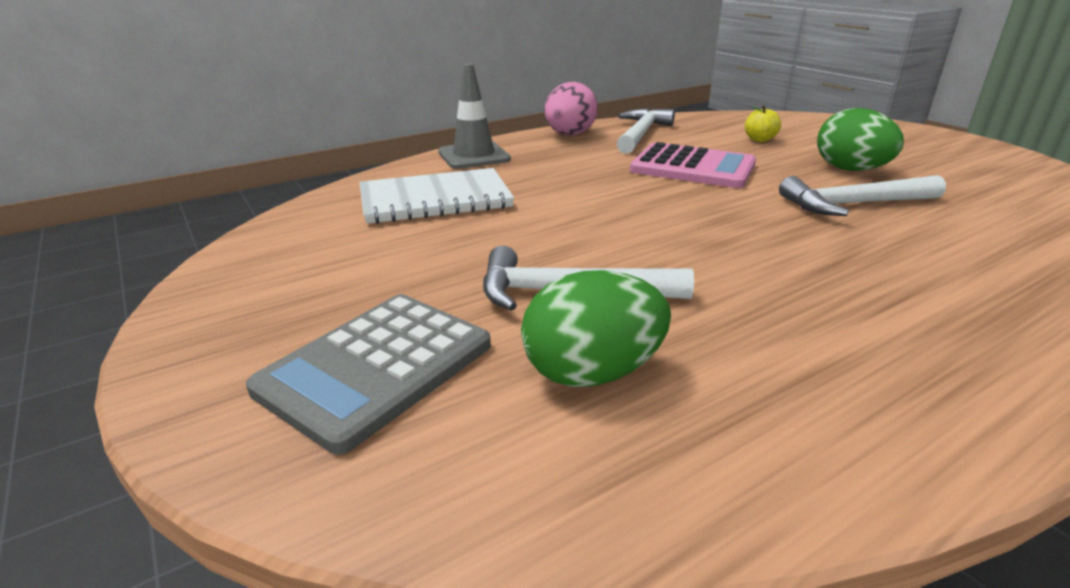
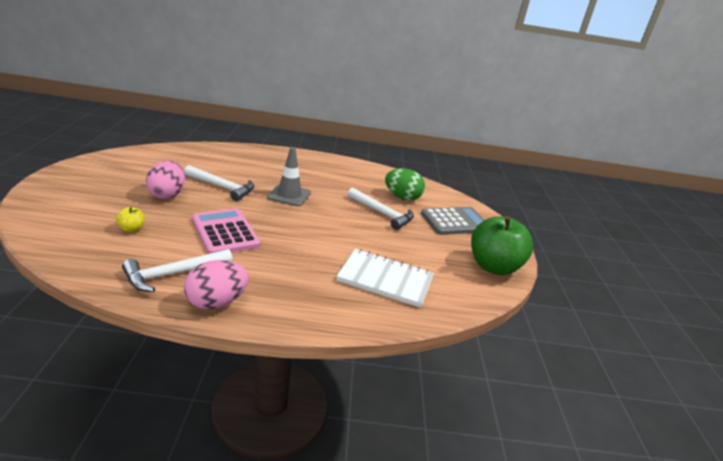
camera: 150 degrees left, 0 degrees up
(242, 289) = (493, 267): none -> green apple
(474, 156) = (319, 312): grey traffic cone -> grey traffic cone (289, 195)
(850, 170) = (167, 194): green egg -> pink egg

